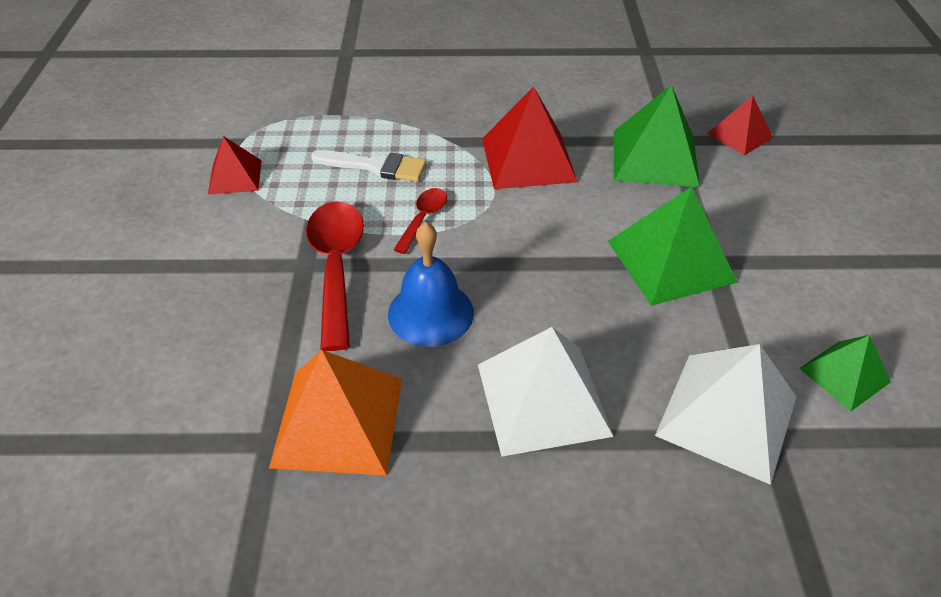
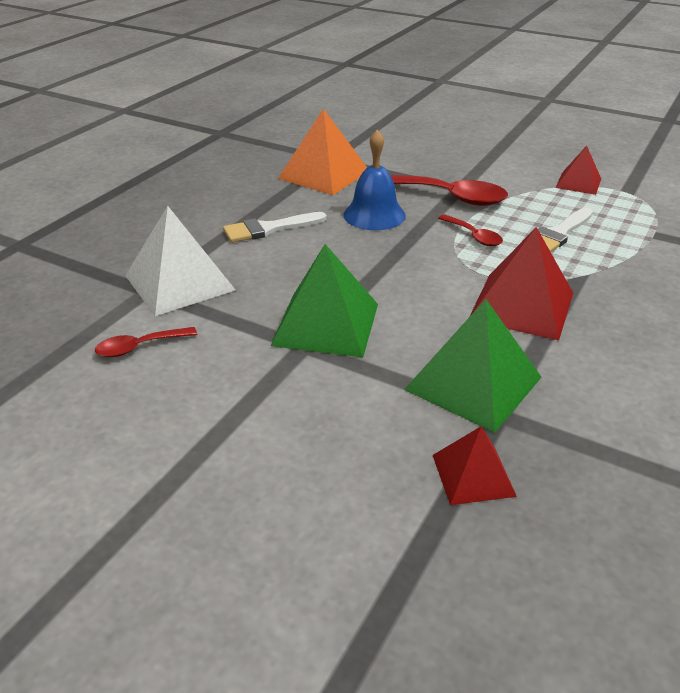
camera: 120 degrees right, 10 degrees down
(543, 399) = (269, 229): white pyramid -> white brush
(844, 375) = (139, 347): green pyramid -> red spoon

